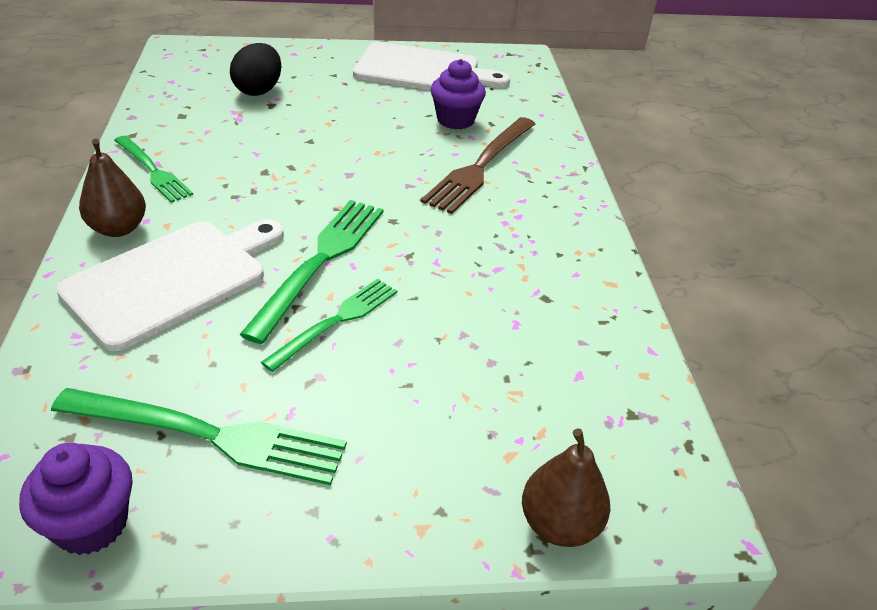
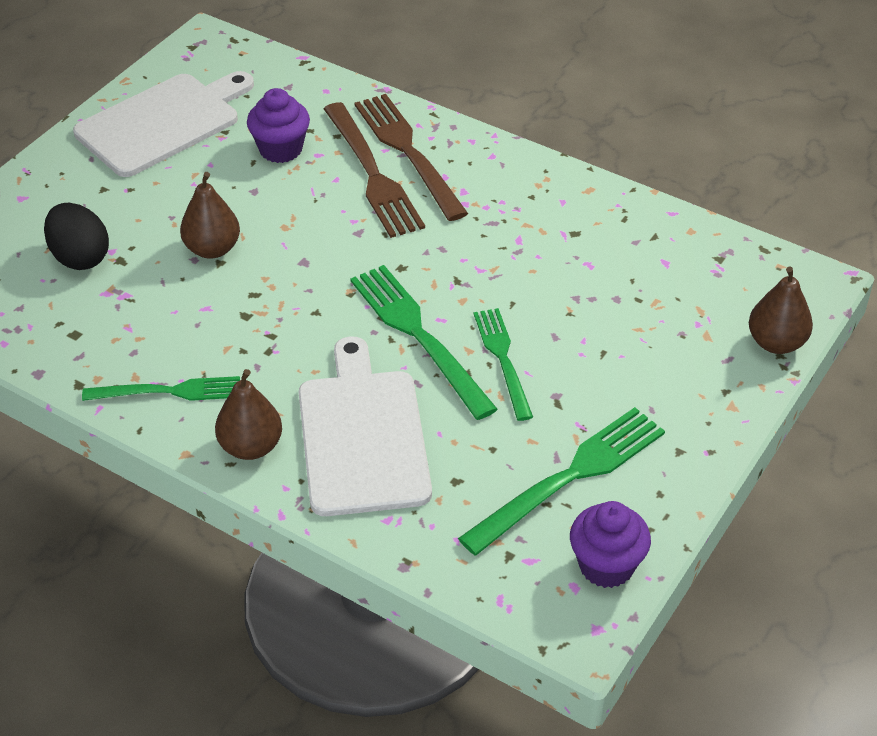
camera: 50 degrees left, 5 degrees up
(320, 133) = (212, 249): none -> brown pear
(526, 172) = (408, 152): none -> brown fork

